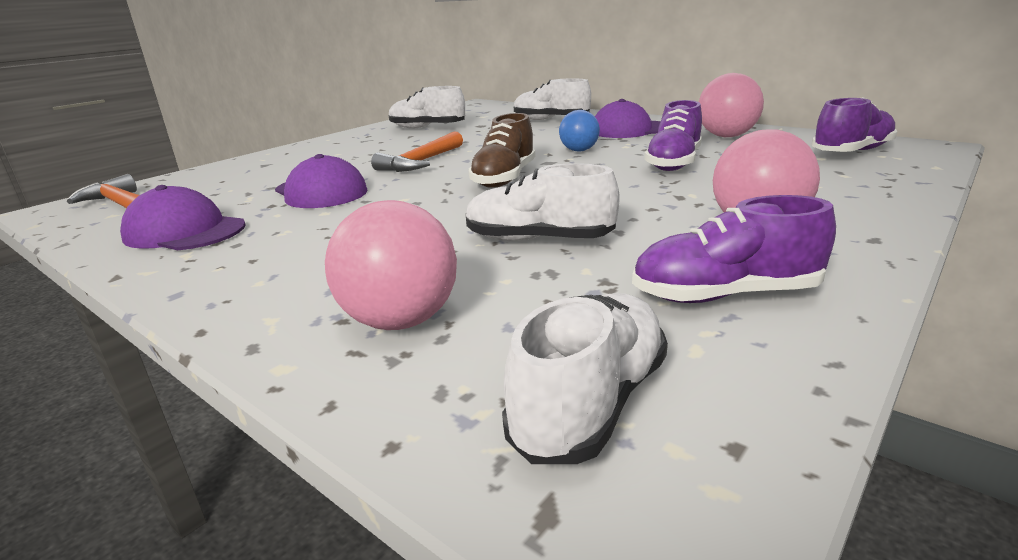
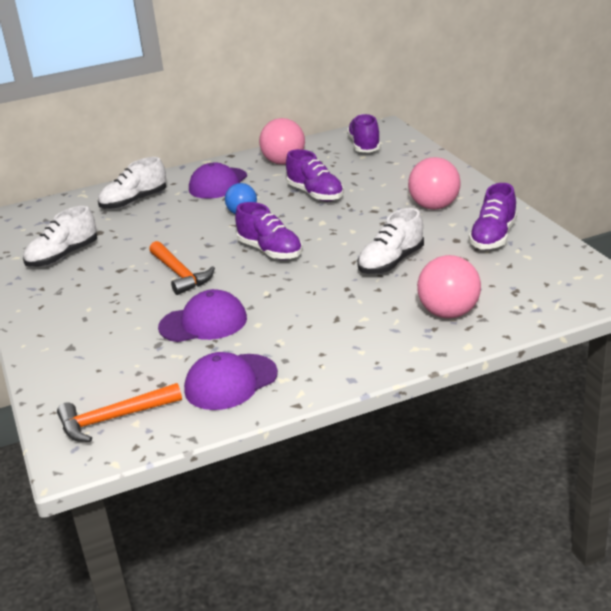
camera: 60 degrees left, 5 degrees up
(504, 178) = (270, 251): brown shoe -> purple shoe
(590, 403) = (544, 284): white shoe -> none

